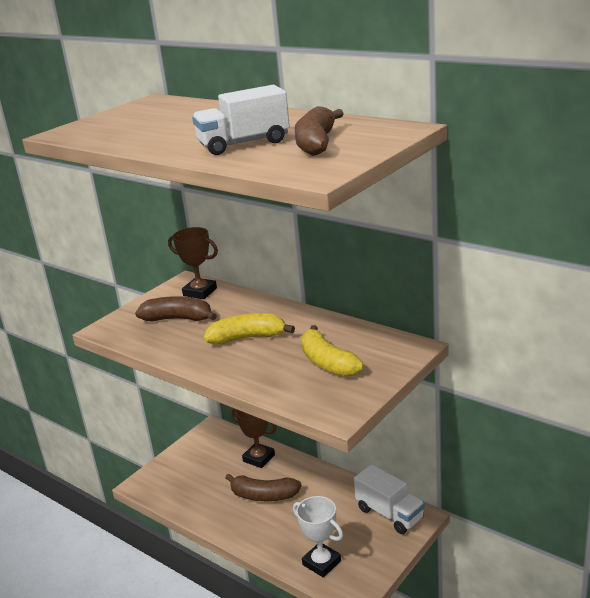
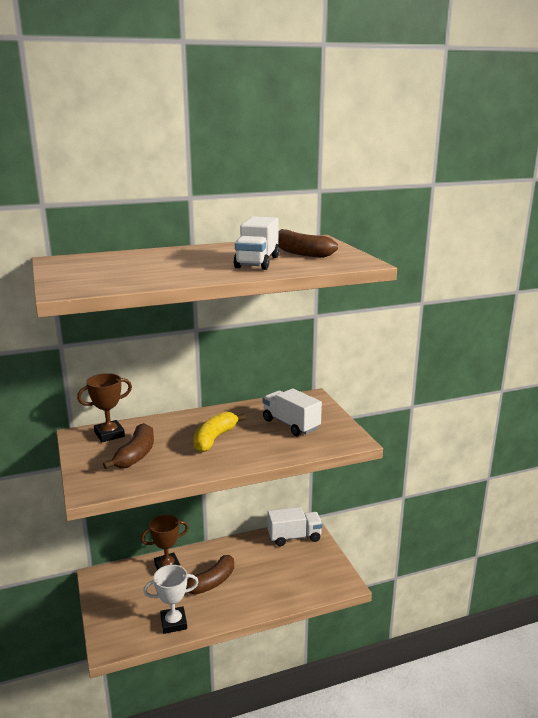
camera: 60 degrees left, 5 degrees down
(178, 319) = (136, 455): brown banana -> brown banana turned 150 degrees clockwise
(321, 563) = (306, 585): white trophy -> white trophy (173, 623)
(327, 362) = (291, 424): yellow banana -> white truck

